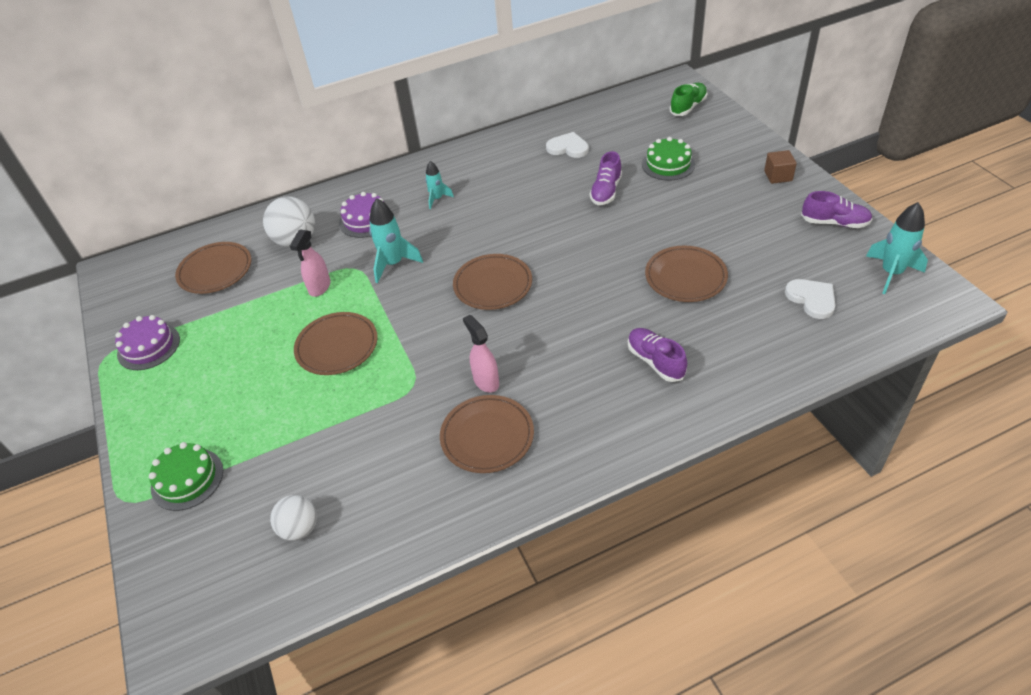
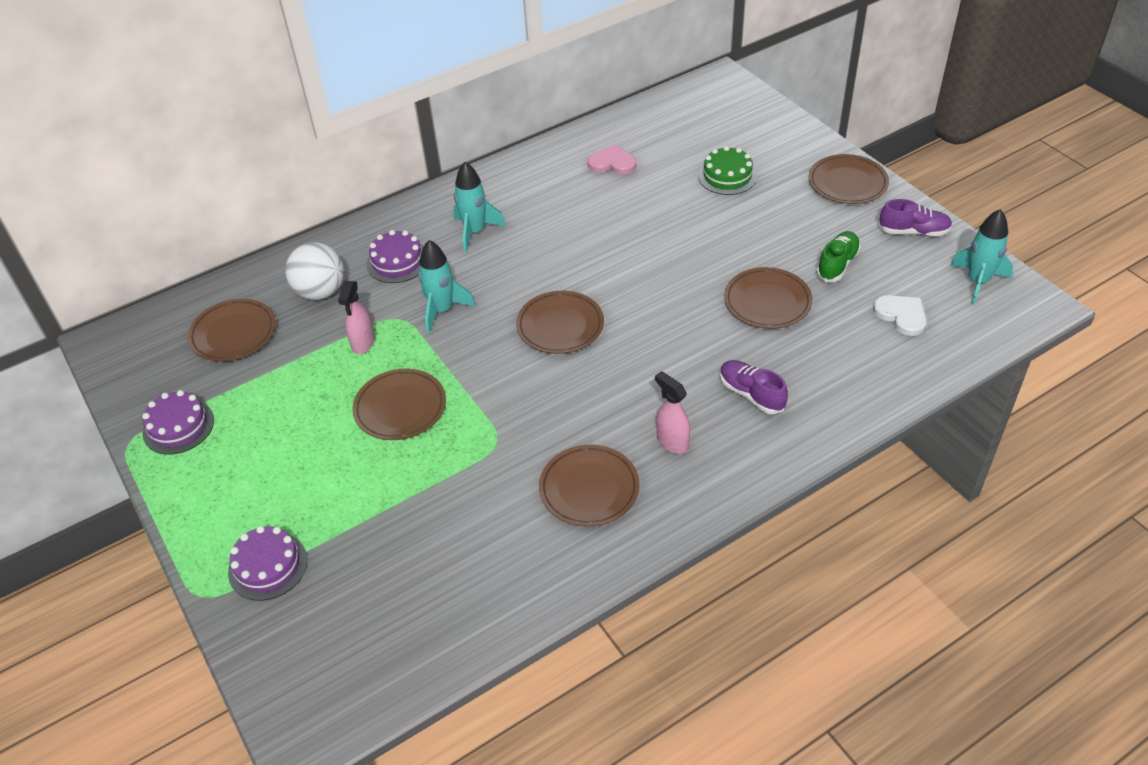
camera: 10 degrees left, 0 degrees up
(187, 479) = (268, 566): green cake -> purple cake
(299, 528) = (408, 603): white ball -> none
(437, 199) = (475, 232): turquoise rocket -> turquoise rocket, size x1.66
(486, 381) = (575, 431): pink spray bottle -> pink spray bottle (672, 442)
(568, 147) = (612, 163): white heart -> pink heart
(606, 191) = (664, 211): purple shoe -> none
(688, 107) = (738, 108): green shoe -> green shoe (837, 264)
(778, 176) = (847, 183): brown cube -> brown plate

